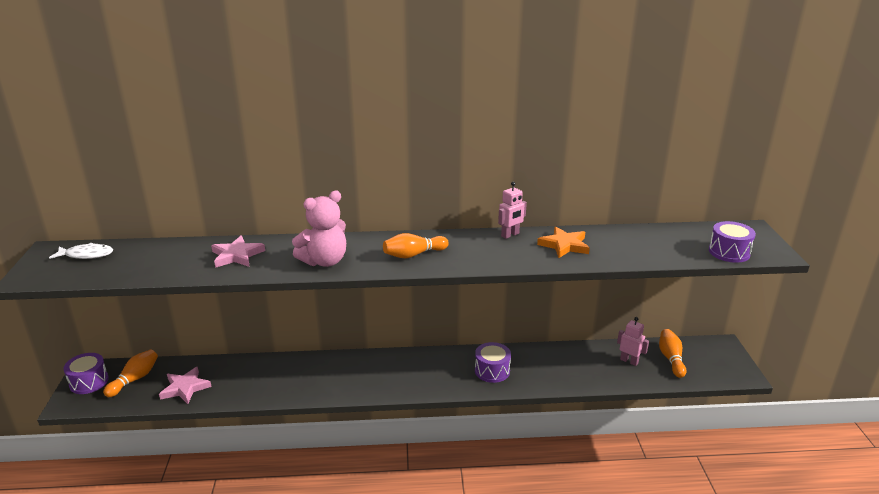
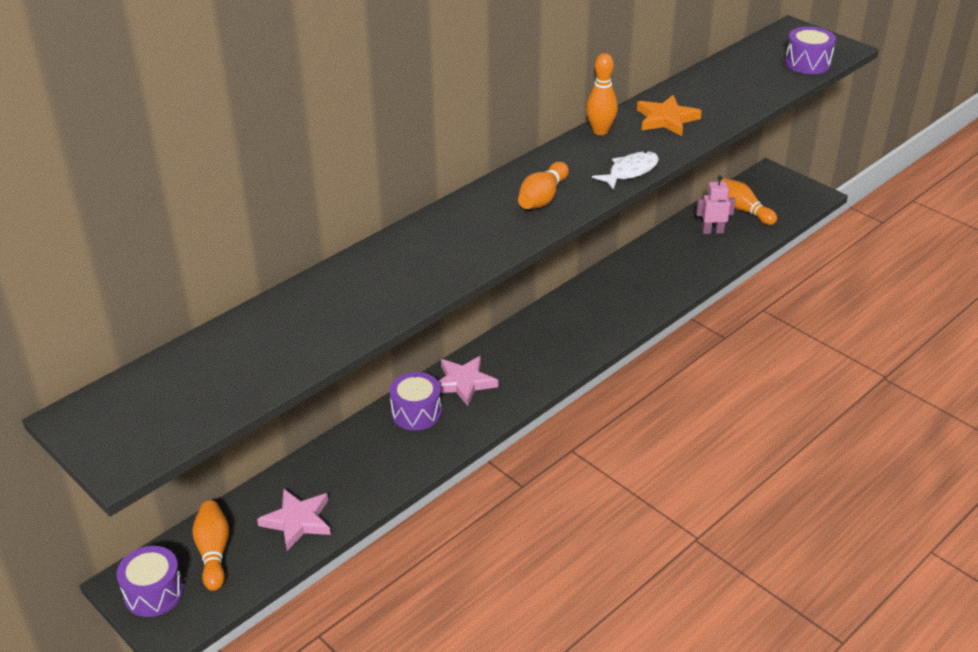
camera: 40 degrees left, 10 degrees up
(86, 255) = (146, 394): white fish -> white fish (630, 171)
(237, 255) = (349, 295): pink star -> pink star (464, 383)
(324, 261) = (463, 251): pink teddy bear -> none
(492, 371) = (605, 309): purple drum -> purple drum (416, 412)
(510, 235) = (600, 131): pink robot -> orange bowling pin

